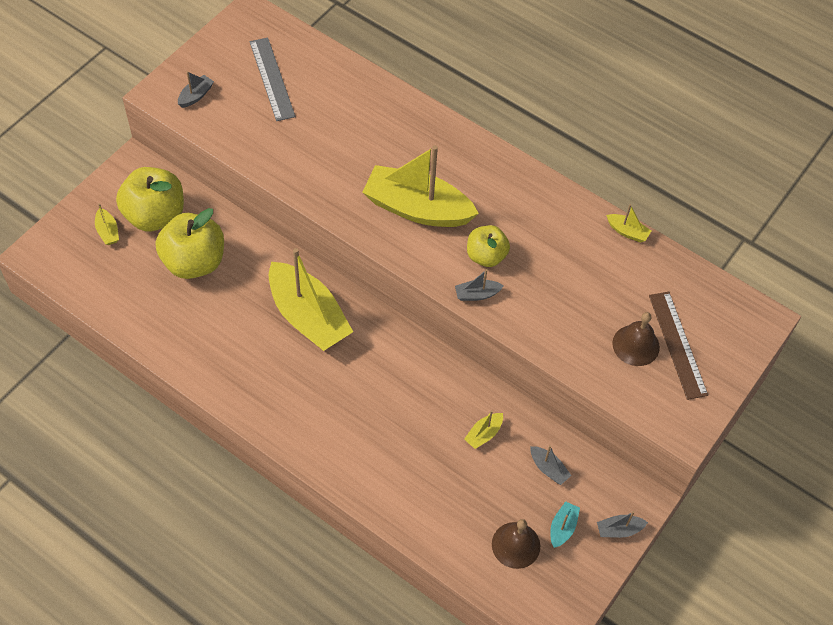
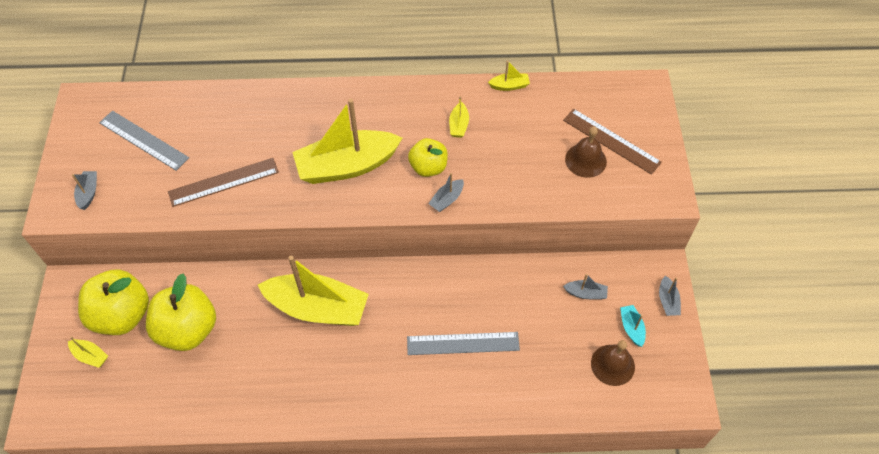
camera: 35 degrees left, 0 degrees up
(305, 155) = (223, 182): none -> brown ruler
(401, 432) = (463, 343): none -> grey ruler
(483, 434) = (521, 302): yellow boat -> yellow boat (458, 125)
(619, 530) = (667, 301): grey boat -> grey boat turned 45 degrees counterclockwise

